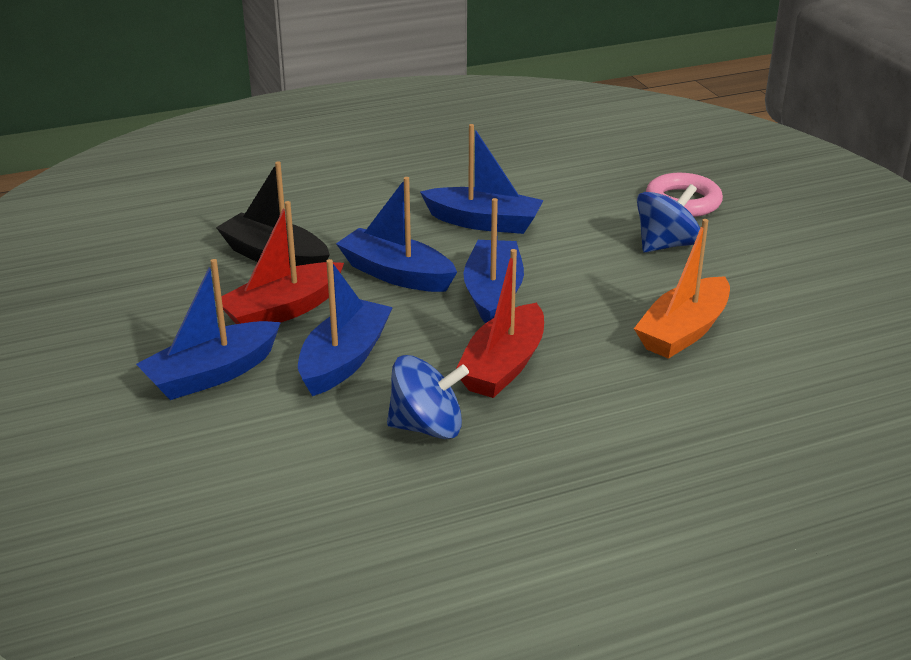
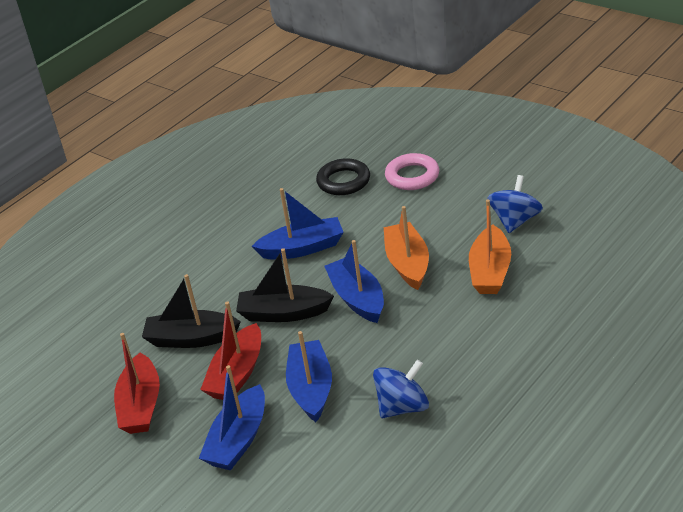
camera: 25 degrees left, 5 degrees up
(396, 274) = (284, 313): blue boat -> black boat
(503, 366) = (409, 345): red boat -> red boat (141, 405)
(588, 283) = (407, 264): none -> orange boat
(597, 178) = (343, 181): none -> black ring
(666, 245) = (429, 214): blue spinning top -> blue spinning top (515, 221)

